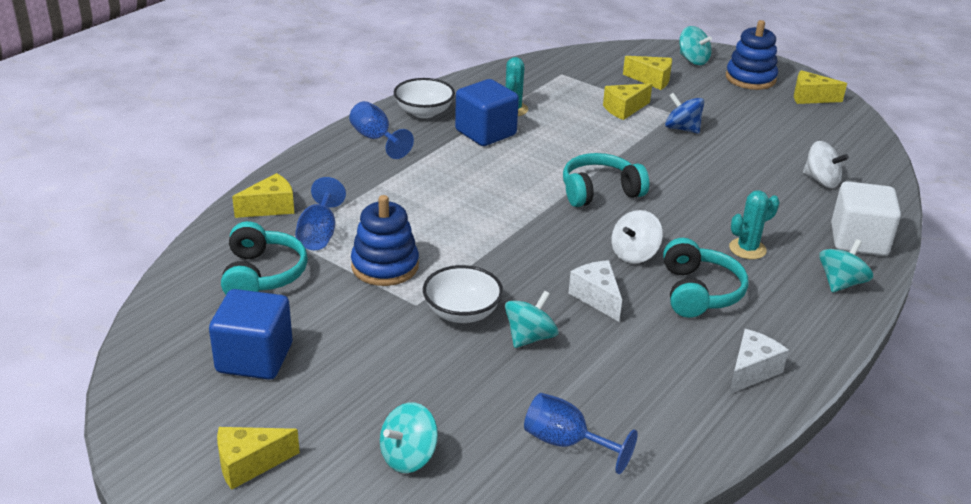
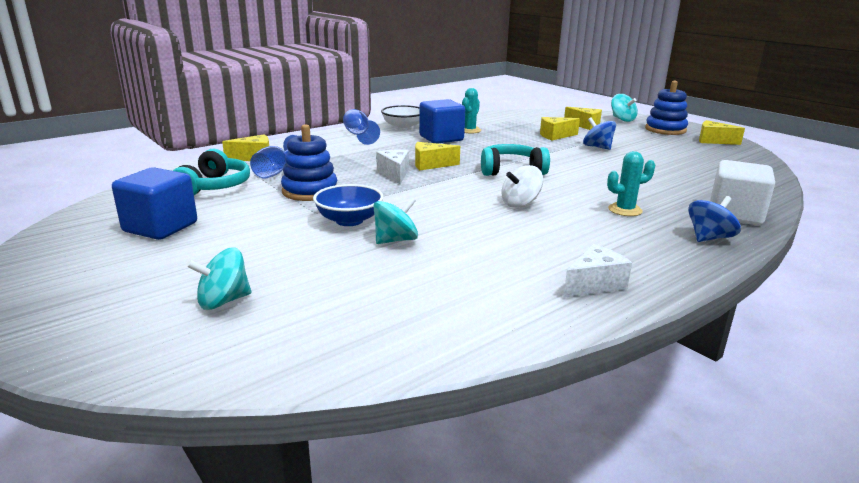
camera: 15 degrees right, 10 degrees down
(249, 464) = (84, 288): yellow cheese -> yellow cheese (430, 165)
(462, 312) = (349, 220): white bowl -> blue bowl
(566, 443) = (377, 311): blue goblet -> none
(597, 297) = (471, 224): white cheese -> white cheese (395, 174)
(699, 292) = (567, 230): turquoise headphones -> none
(821, 180) = (708, 180): white spinning top -> none
(841, 283) = (709, 238): turquoise spinning top -> blue spinning top

